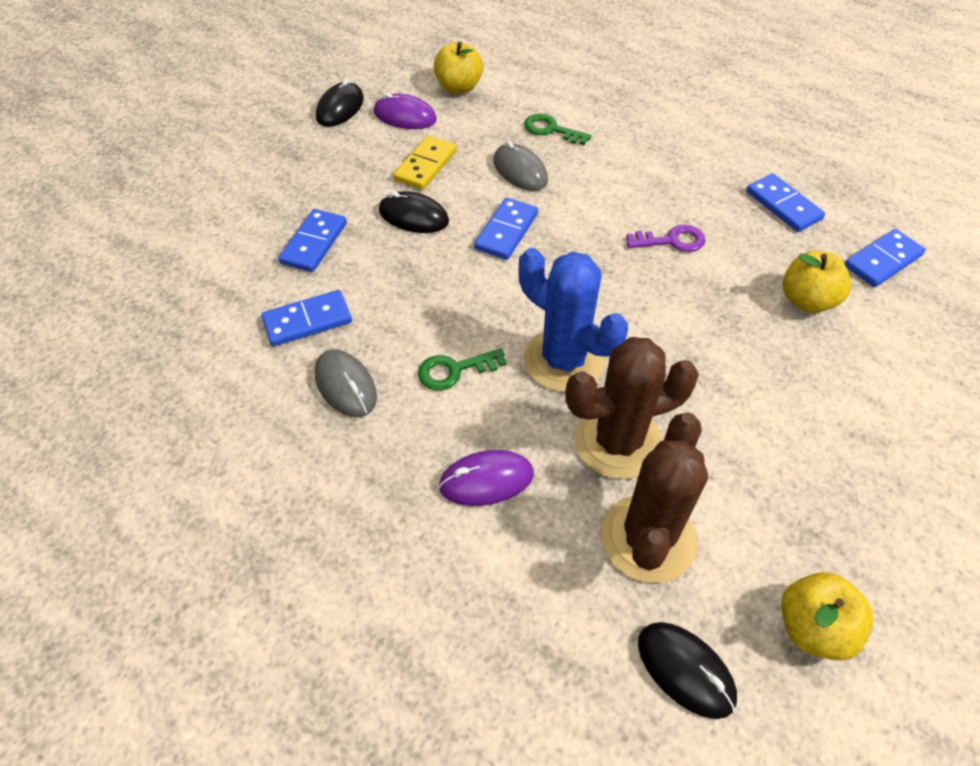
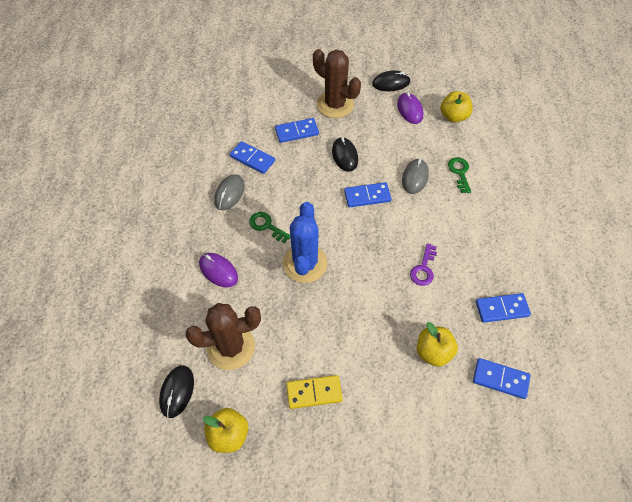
camera: 55 degrees right, 5 degrees up
(425, 165) = (383, 139): yellow domino -> yellow domino (314, 392)
(618, 442) = (274, 309): brown cactus -> brown cactus (335, 105)
(672, 241) = (423, 269): purple key -> purple key turned 60 degrees clockwise
(783, 205) = (502, 309): blue domino -> blue domino turned 60 degrees clockwise

